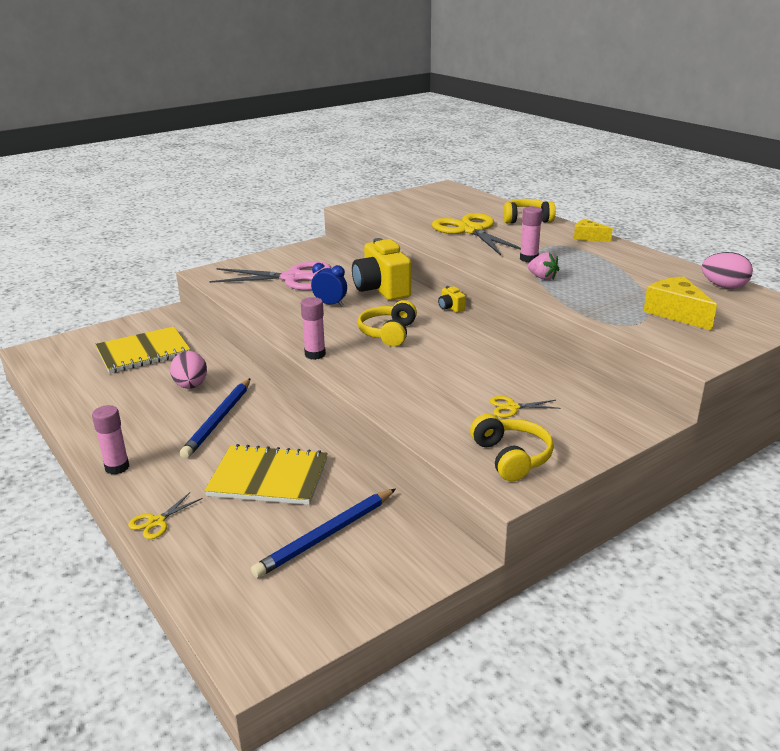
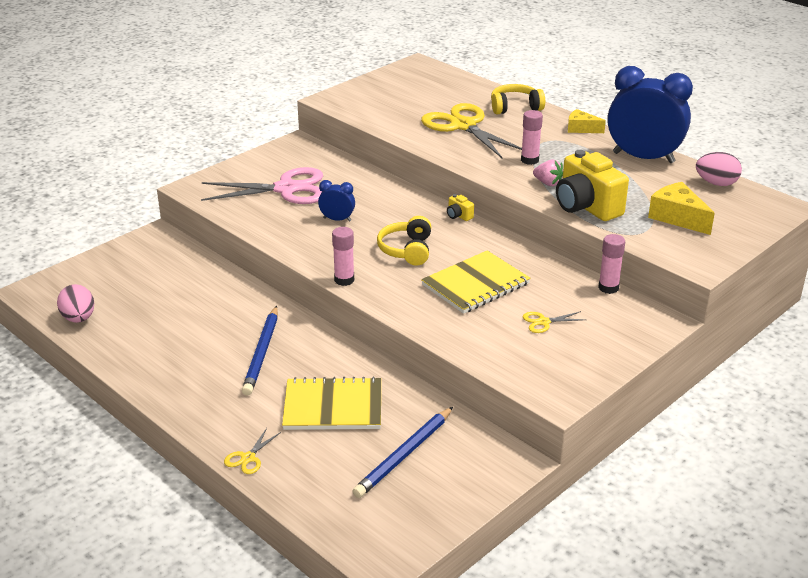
camera: 10 degrees left, 5 degrees up
(117, 467) = (185, 410): pink glue stick -> pink glue stick (608, 288)
(143, 352) = (151, 283): yellow notebook -> yellow notebook (475, 284)
(191, 386) = (218, 318): pink egg -> pink egg (79, 318)
(381, 290) = (383, 198): yellow camera -> yellow camera (586, 207)
(511, 457) = (554, 371): yellow headphones -> none
(648, 262) = (643, 158): none -> blue clock

